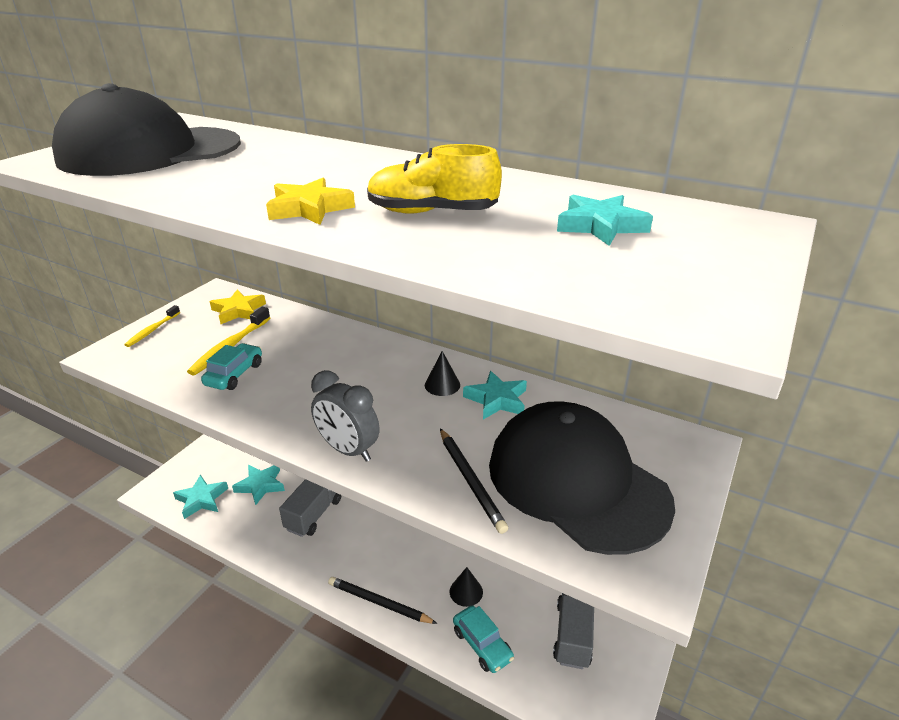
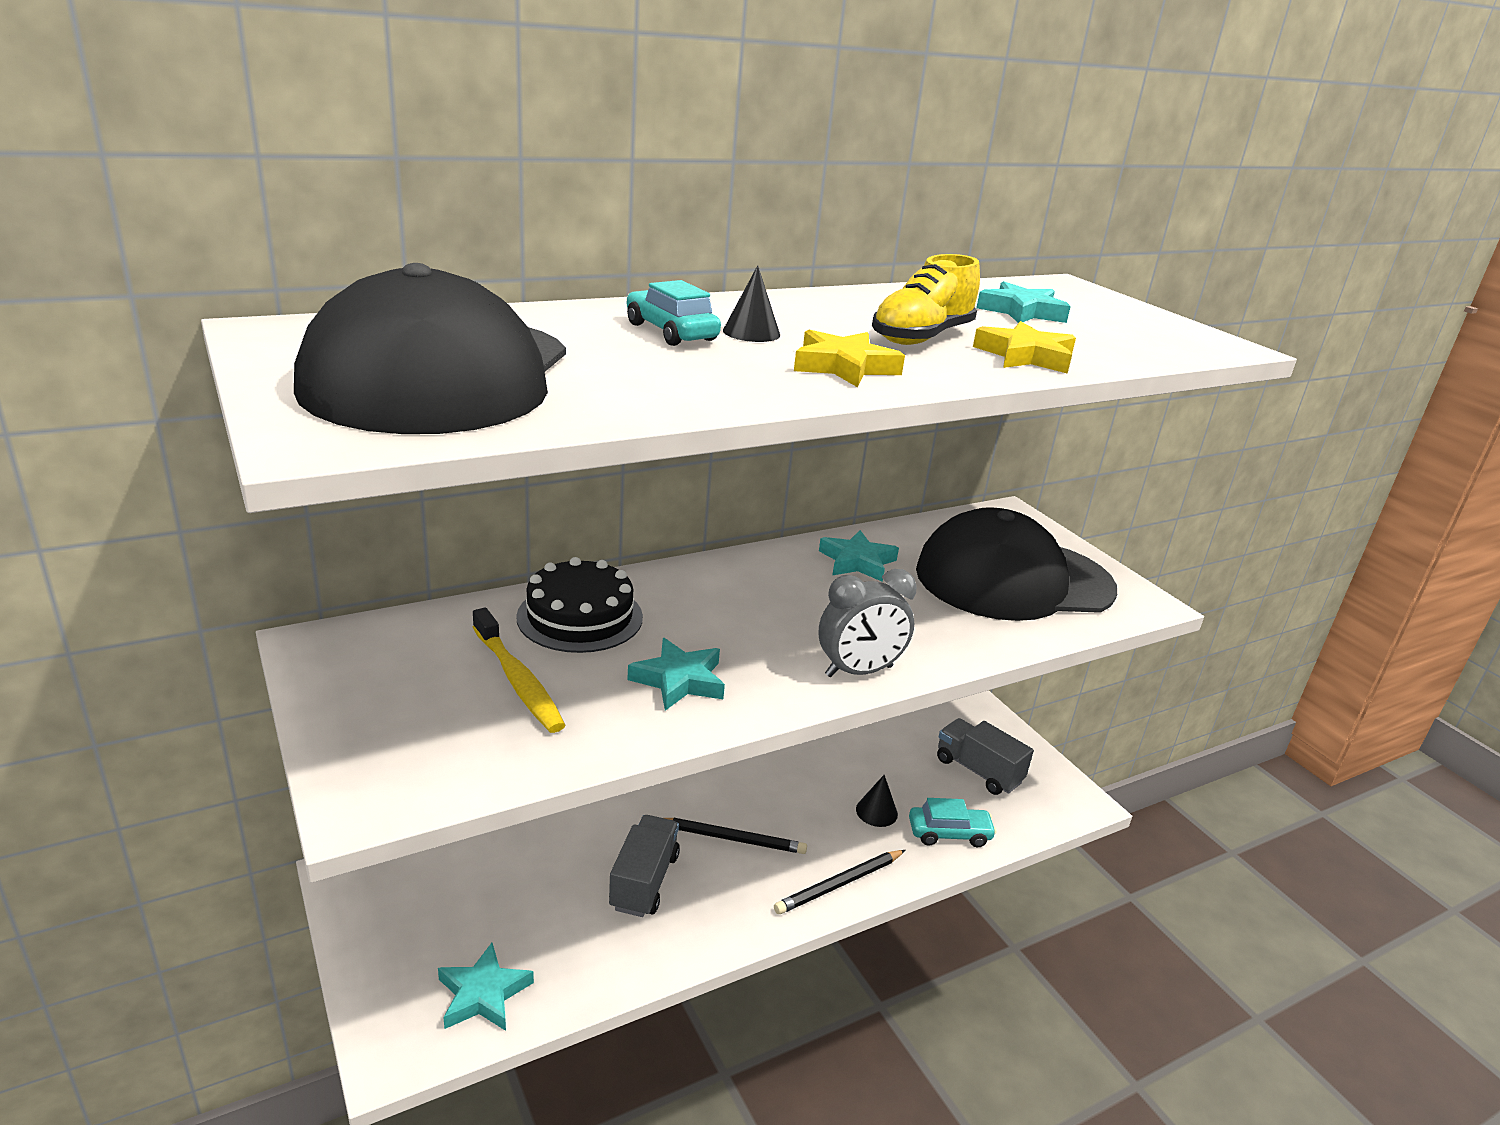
camera: 60 degrees left, 5 degrees down
(152, 330) = (352, 735): yellow toothbrush -> none
(234, 374) = (600, 697): turquoise car -> turquoise car (671, 332)
(238, 311) = (415, 643): yellow star -> yellow star (1025, 356)
(260, 485) = (528, 914): turquoise star -> turquoise star (679, 680)
(307, 338) = (580, 617): none -> black cake
(314, 514) = (644, 881): grey truck -> grey truck turned 45 degrees clockwise
(442, 385) = (797, 577): black cone -> black cone (751, 332)
(470, 481) = (970, 625): black pencil -> black pencil (731, 838)

